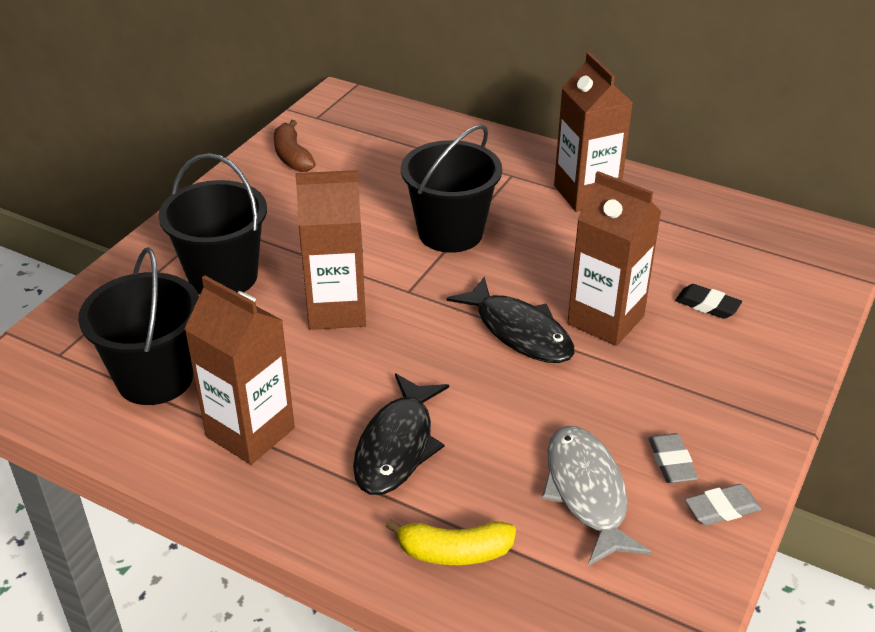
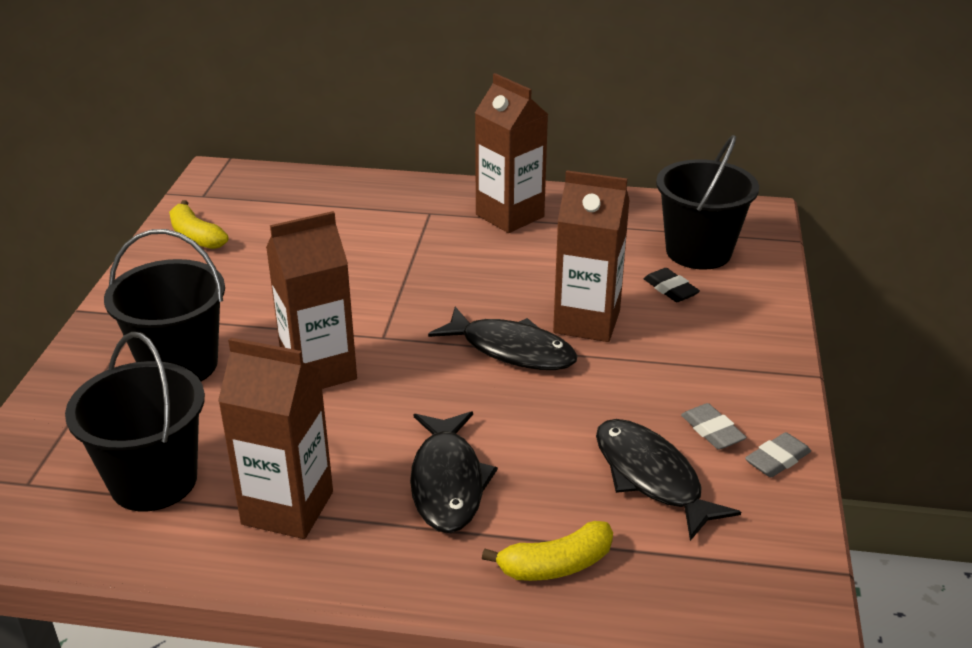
camera: 20 degrees left, 5 degrees down
(292, 156) = (196, 236): brown banana -> yellow banana
(450, 233) = (397, 275): black bucket -> black bucket (698, 252)
(587, 492) = (651, 477): grey fish -> black fish
(707, 305) = (670, 289): black eraser -> black eraser turned 45 degrees clockwise

